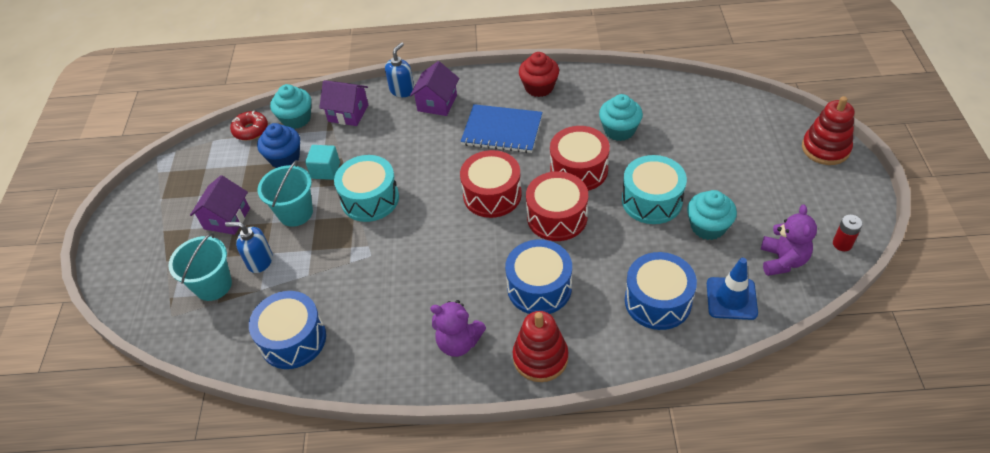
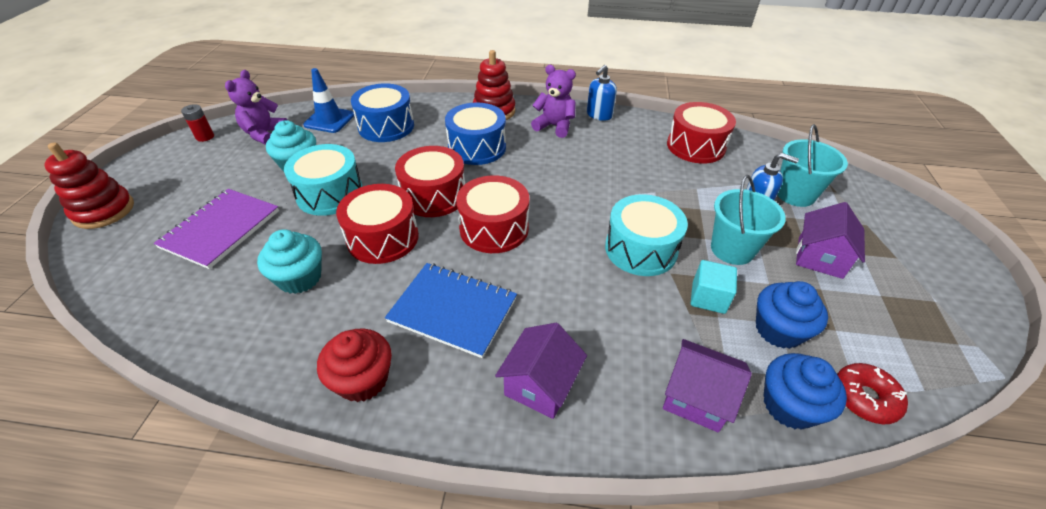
camera: 175 degrees left, 5 degrees down
(293, 339) = (695, 146): blue drum -> red drum
(296, 119) = (789, 405): turquoise cupcake -> blue cupcake
(402, 90) = (601, 431): blue soap dispenser -> blue soap dispenser (599, 115)
(712, 152) = (221, 229): none -> purple notebook

